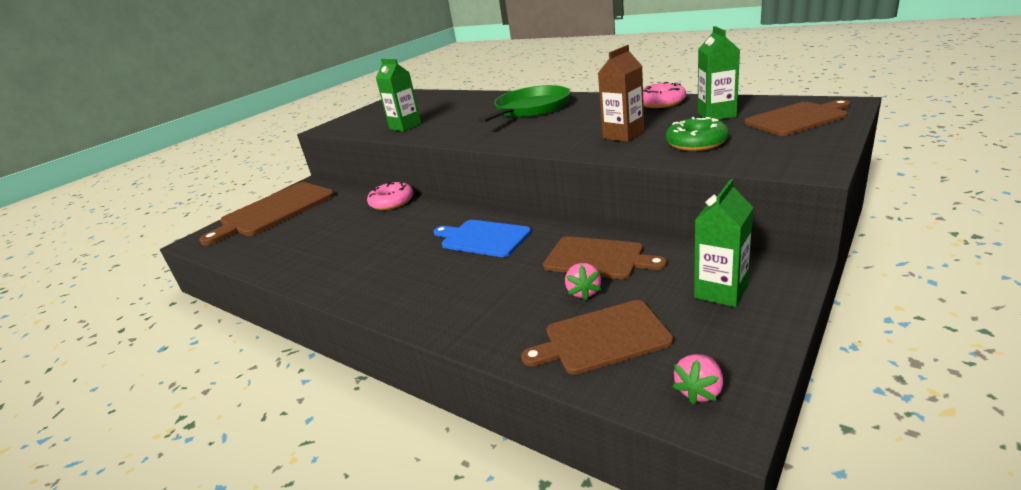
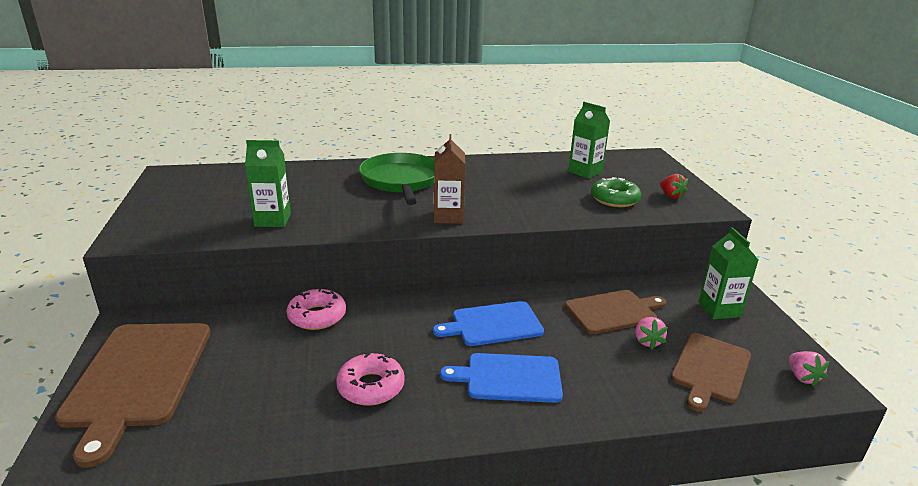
camera: 50 degrees left, 0 degrees up
(430, 277) = (509, 378): none -> blue cutting board
(583, 292) = (647, 341): pink strawberry -> pink strawberry turned 45 degrees clockwise
(623, 135) = (547, 199): brown carton -> brown carton (448, 217)
(661, 103) = (520, 163): pink donut -> pink donut (371, 386)
(777, 147) = (671, 196): none -> red strawberry
(798, 118) = (643, 170): brown cutting board -> none

